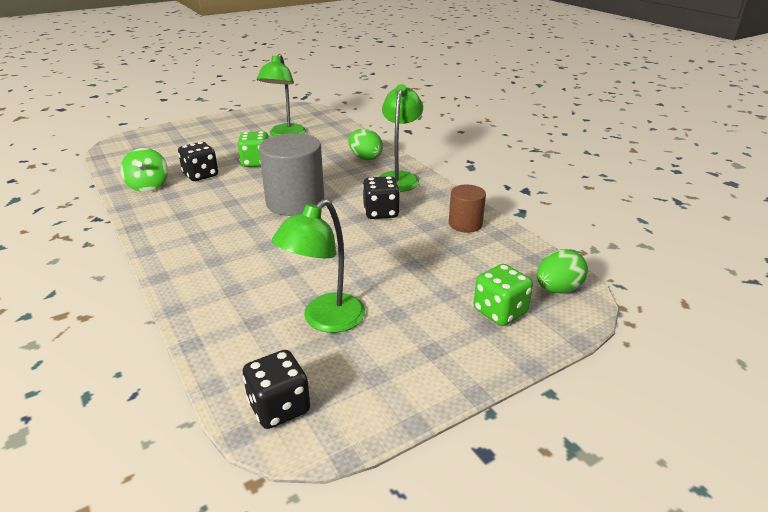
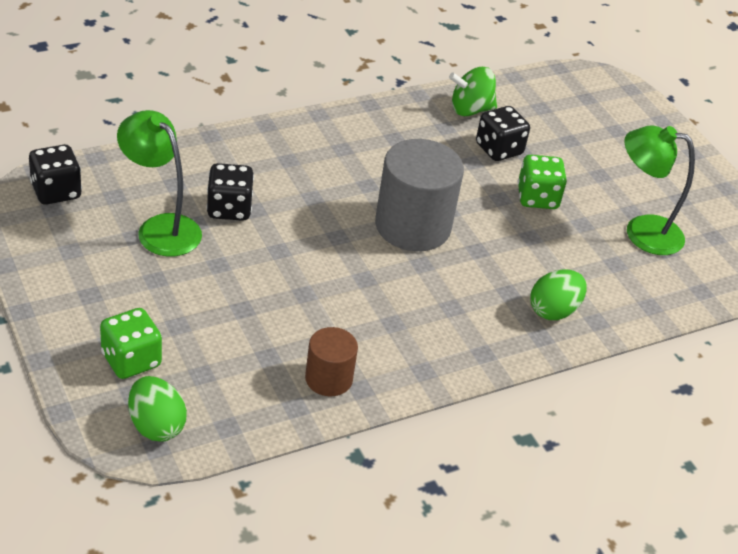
camera: 90 degrees right, 10 degrees up
(381, 212) = (373, 301): black dice -> black dice (229, 209)
(399, 178) = (478, 337): green lamp -> none

